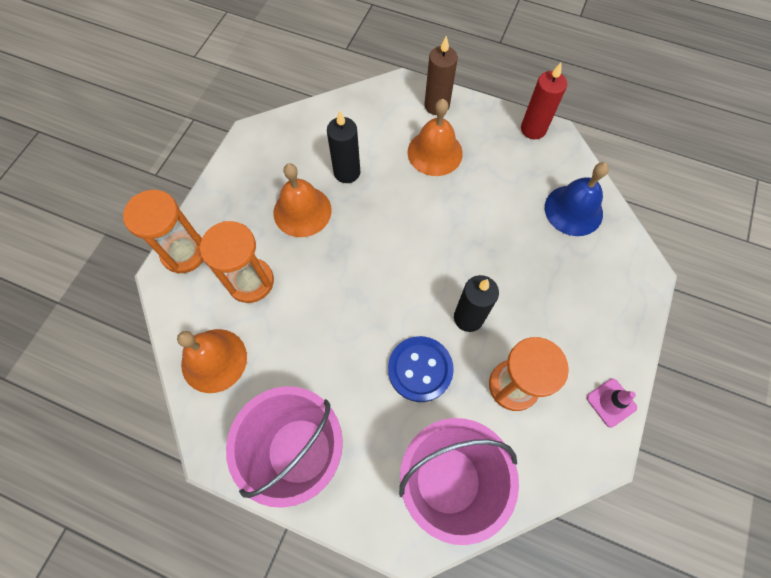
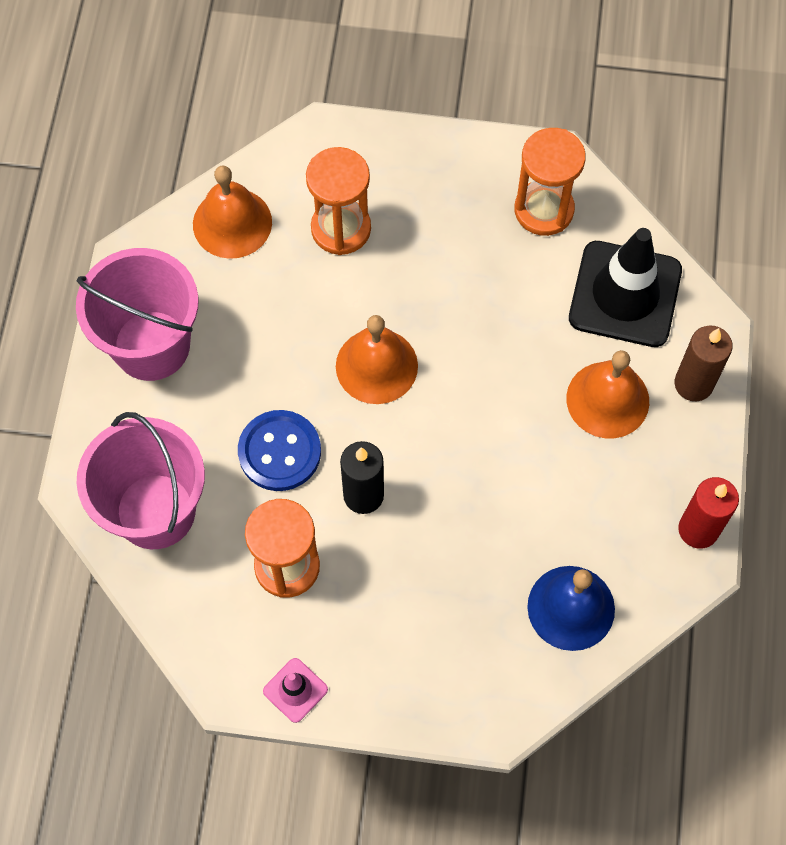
camera: 75 degrees right, 0 degrees up
(184, 253) = (357, 143): orange hourglass -> orange hourglass (544, 210)
(302, 211) = (457, 256): orange bell -> orange bell (376, 366)
(347, 172) = (535, 294): black candle -> none
(364, 124) = (625, 294): none -> black traffic cone

